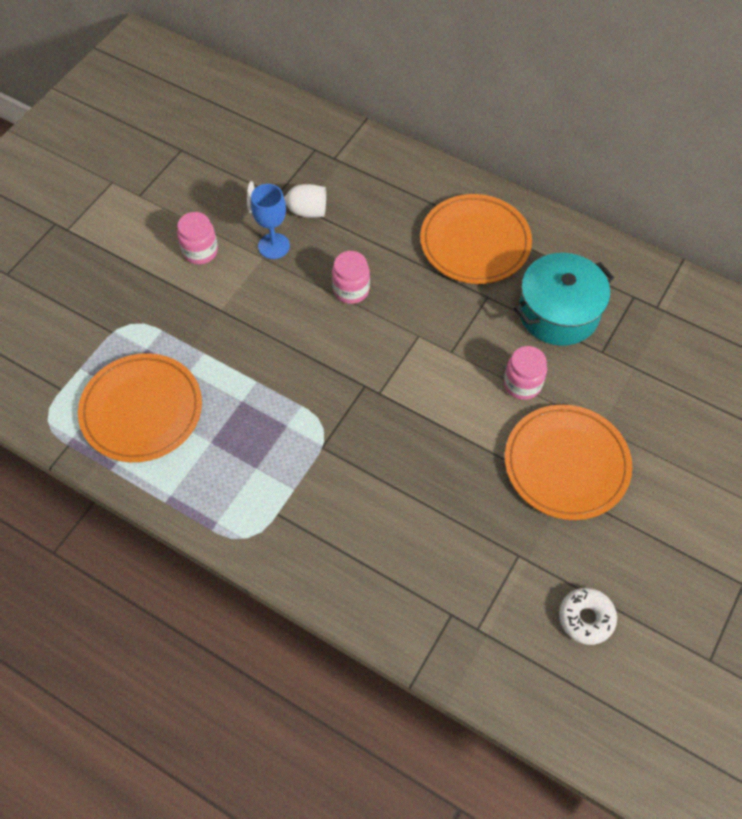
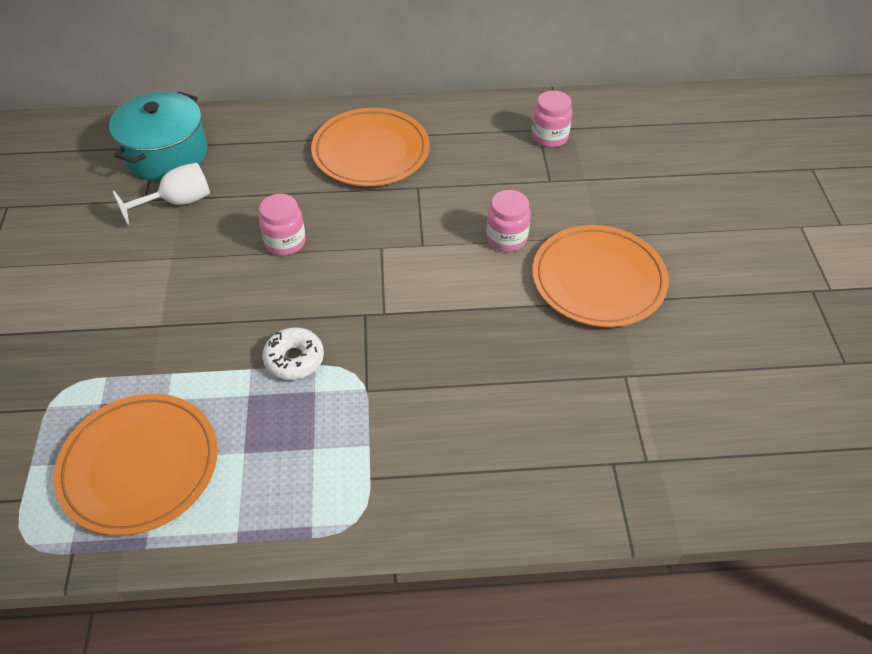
camera: 35 degrees left, 10 degrees down
(200, 251) = (96, 284): pink jar -> pink jar (549, 137)
(274, 246) = (175, 243): blue goblet -> none
(558, 312) = (488, 170): turquoise pot -> turquoise pot (166, 154)
(586, 618) = (725, 392): white donut -> white donut (294, 359)

